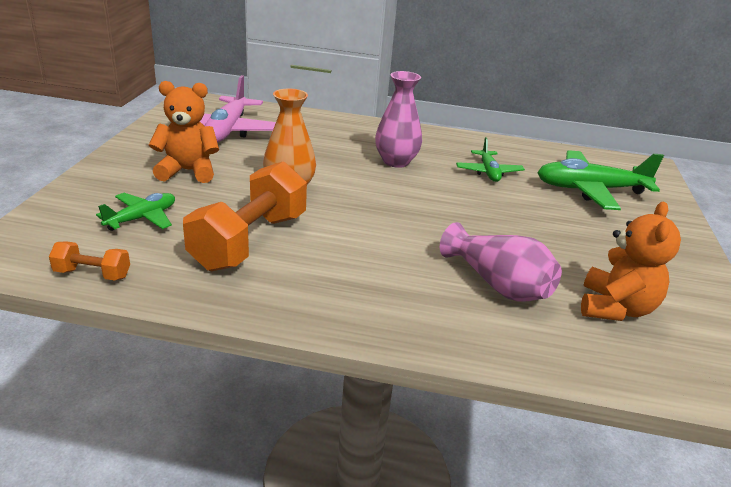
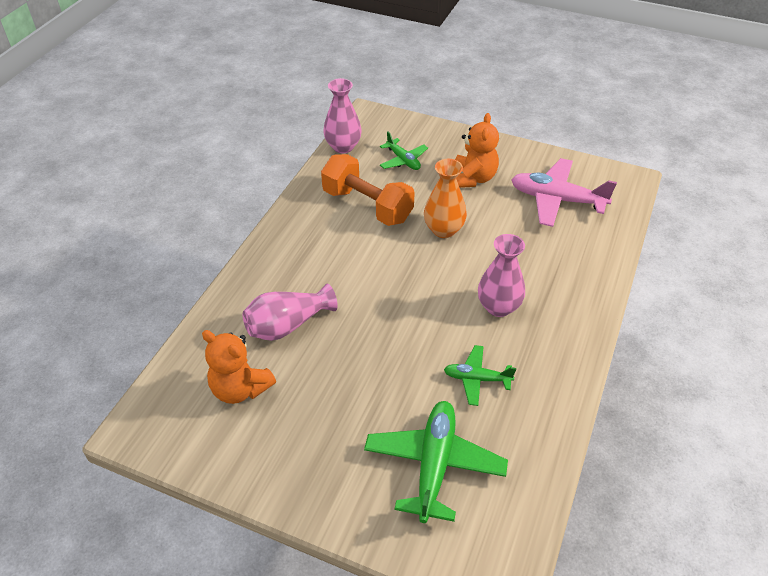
camera: 105 degrees right, 15 degrees up
(92, 274) = (343, 147): orange dumbbell -> pink vase

